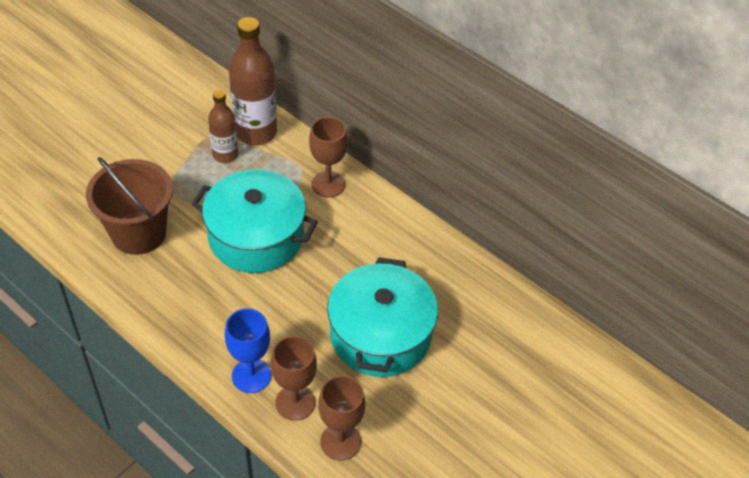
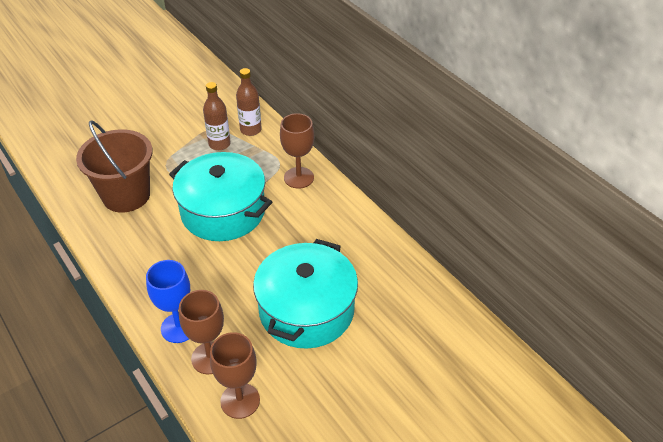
camera: 15 degrees right, 5 degrees down
(256, 132) = (250, 130): brown bottle -> brown bottle, size x0.59

